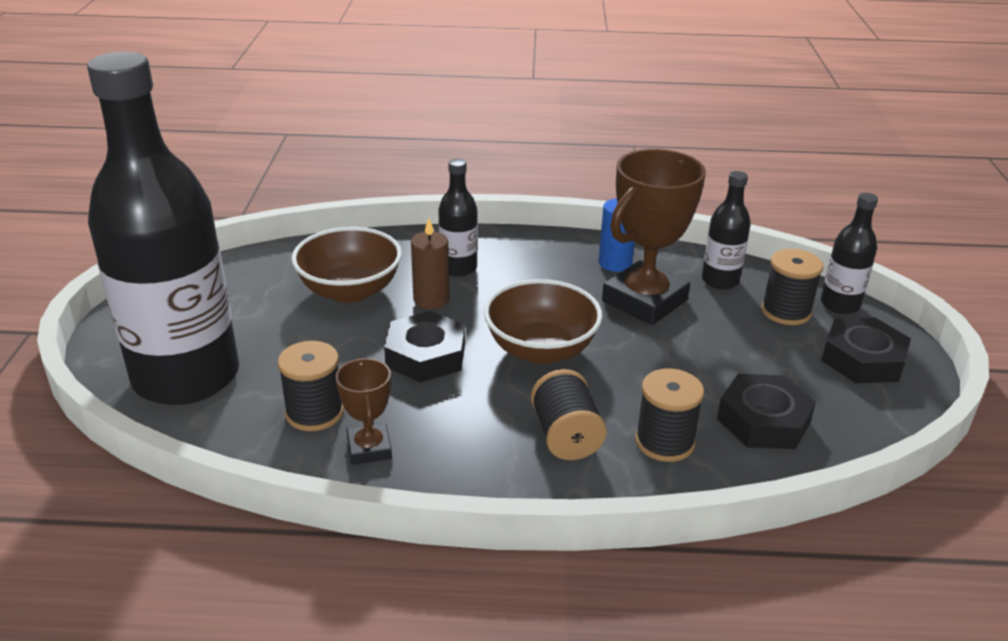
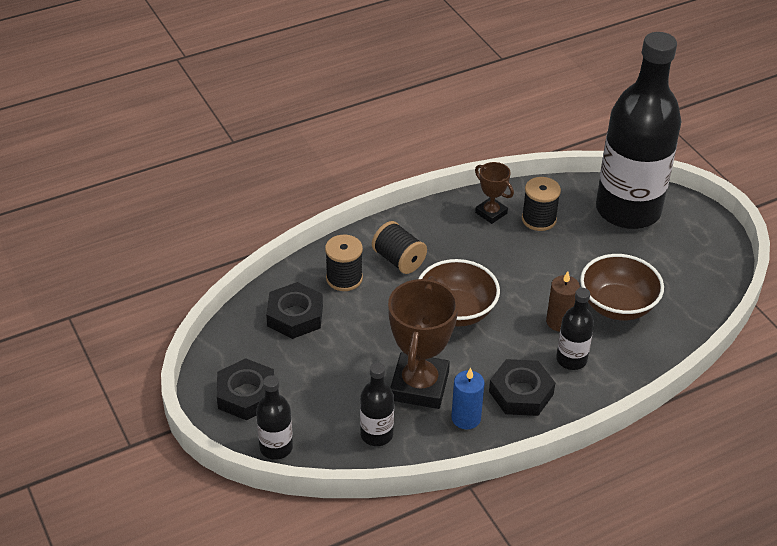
camera: 150 degrees right, 10 degrees up
(425, 355) = (519, 278): black nut -> black nut (521, 393)
(786, 311) = (314, 421): black spool -> none

